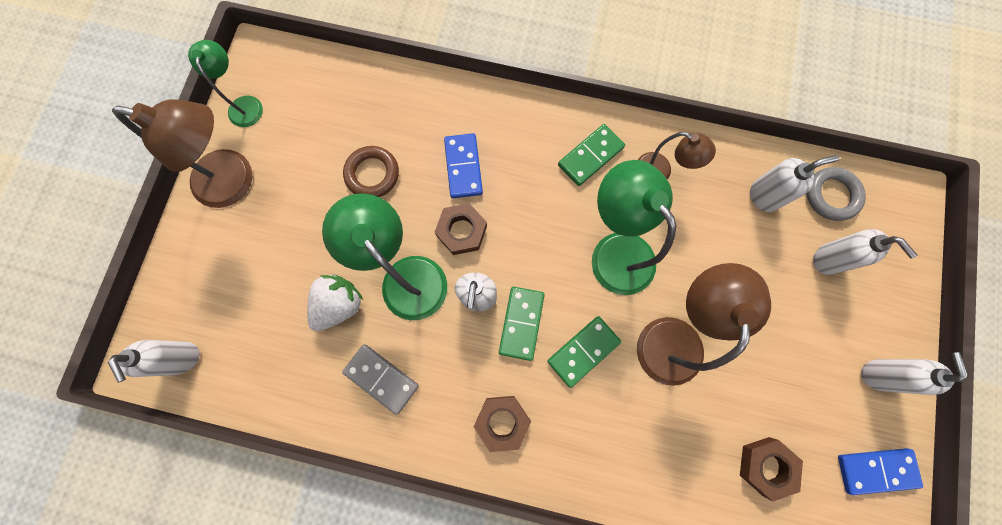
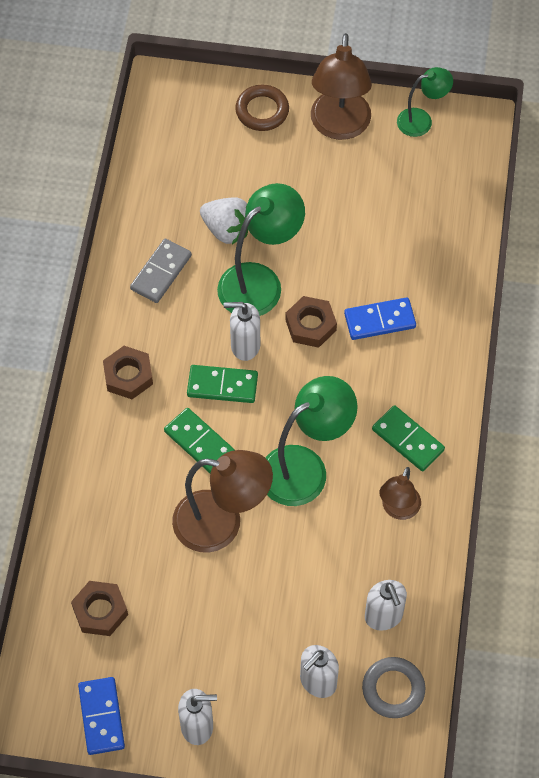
camera: 85 degrees right, 15 degrees down
(182, 358) = (167, 115): white soap dispenser -> none
(372, 174) = (361, 240): brown ring -> brown ring (262, 111)

